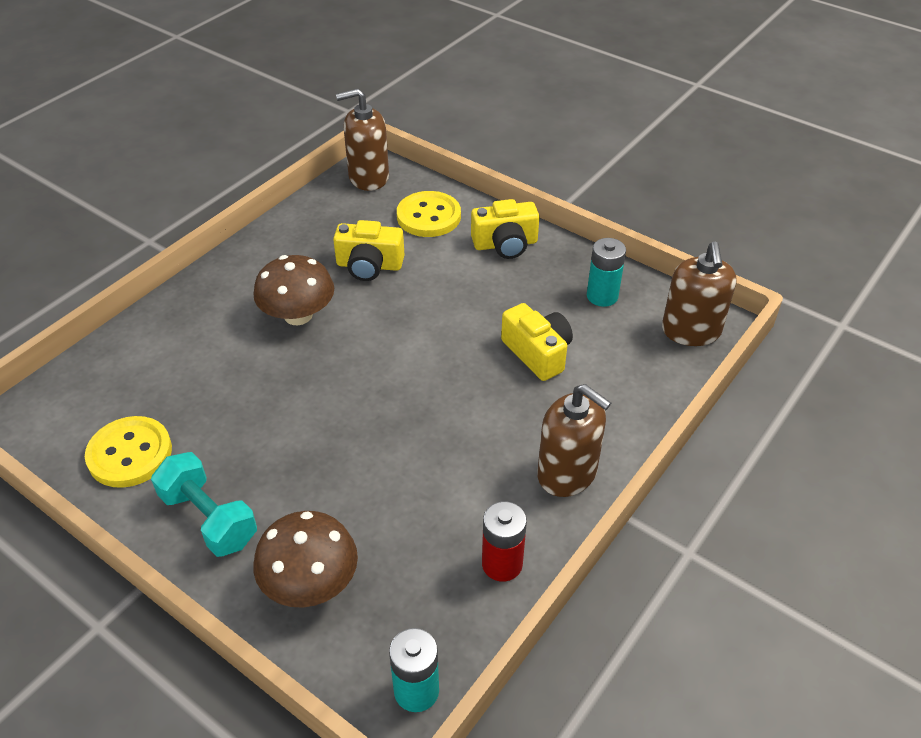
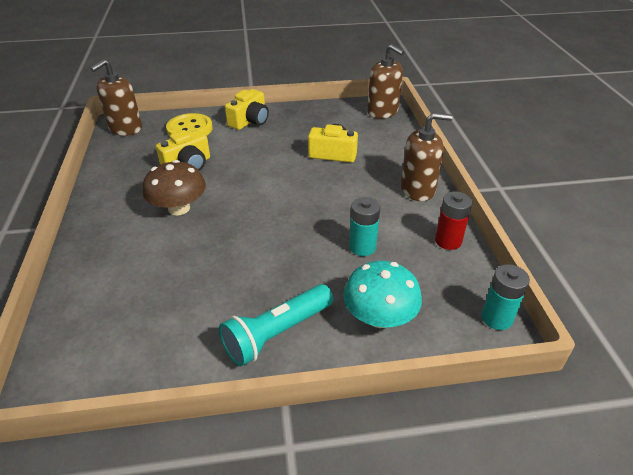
camera: 45 degrees left, 5 degrees down
(130, 454) = (171, 342): yellow button -> none
(209, 518) = (277, 333): turquoise dumbbell -> turquoise flashlight
(310, 583) = (379, 317): brown mushroom -> turquoise mushroom
(602, 296) = (327, 118): turquoise battery -> turquoise battery (362, 247)

